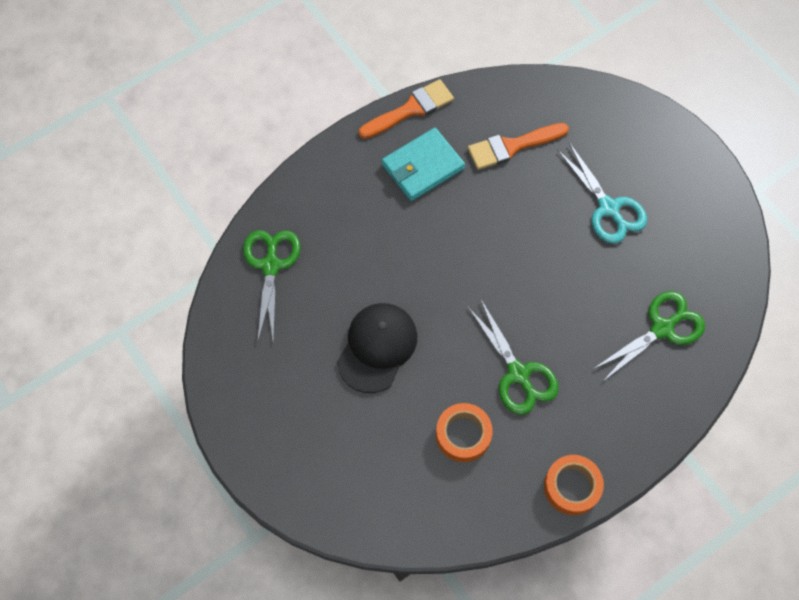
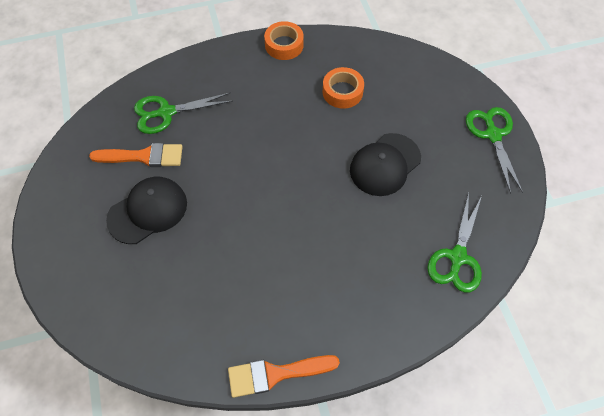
camera: 160 degrees left, 5 degrees down
(423, 166) = (289, 305): turquoise wallet -> none
(512, 146) = (197, 297): orange brush -> orange brush (144, 156)
(518, 374) = (286, 116): green scissors -> green scissors (493, 135)
(608, 208) = (148, 211): turquoise scissors -> black cap

